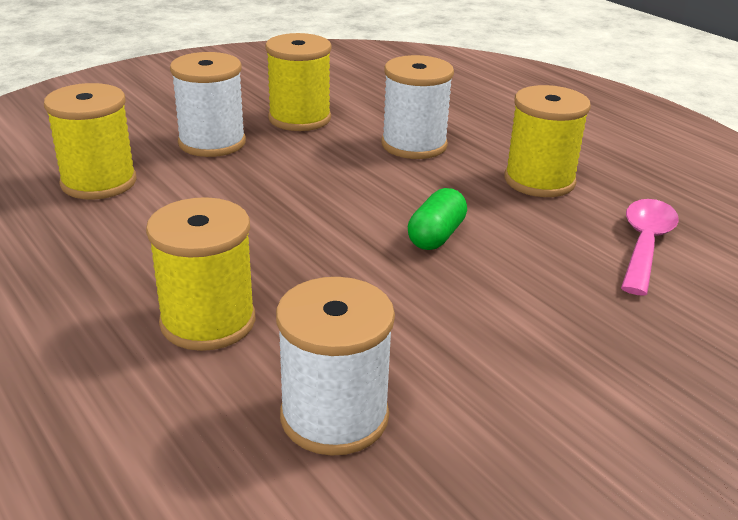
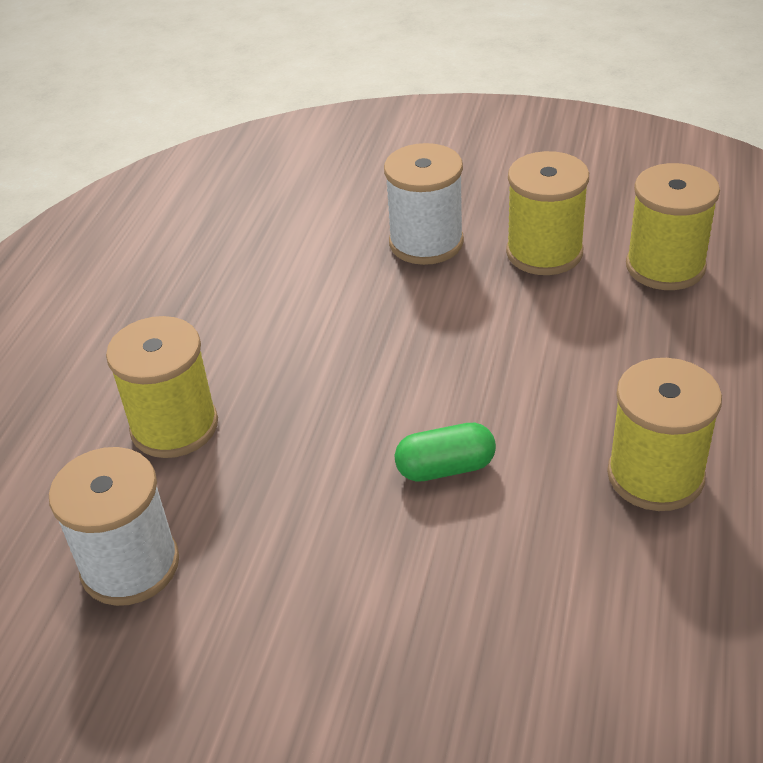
camera: 55 degrees right, 10 degrees up
(99, 182) = (288, 241): yellow spool -> yellow spool (665, 266)
(414, 145) = (601, 349): white spool -> none
(644, 244) = (626, 626): pink spoon -> none

